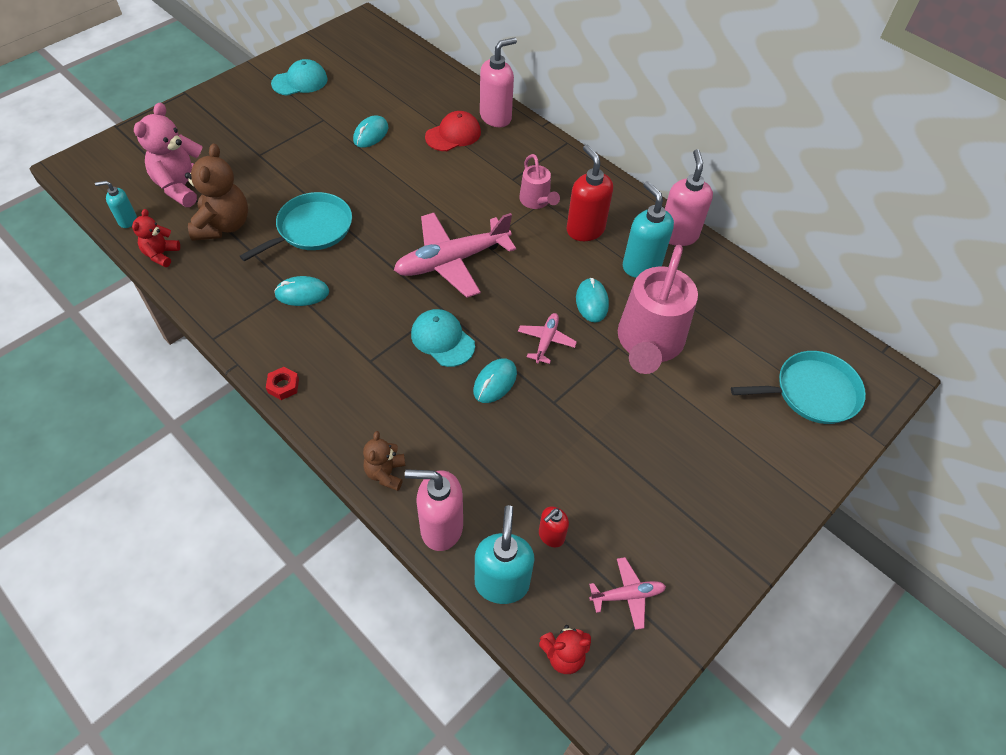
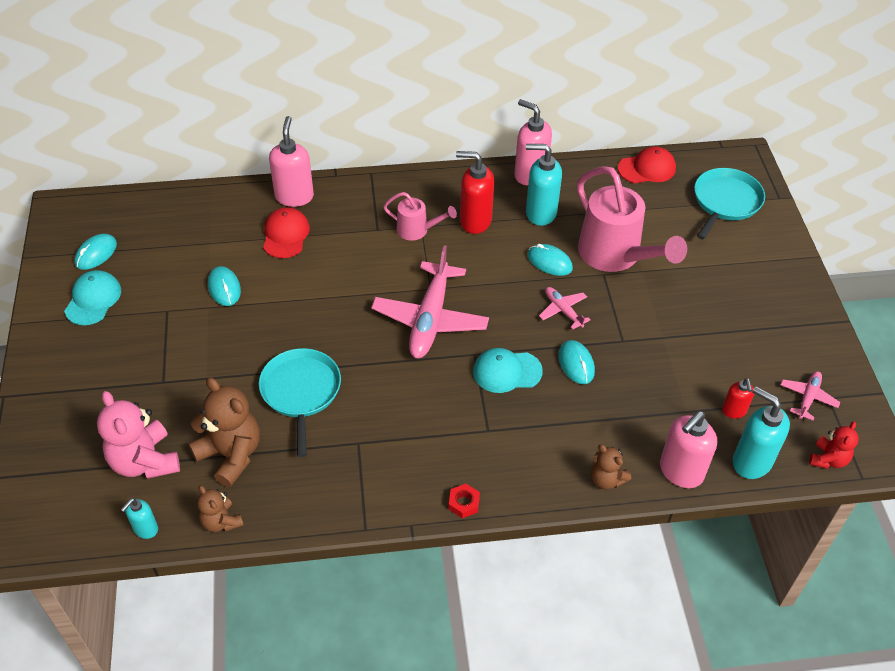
camera: 50 degrees left, 5 degrees down
(161, 254) = (221, 521): red teddy bear -> brown teddy bear
(302, 293) = (372, 438): turquoise mouse -> turquoise mouse (96, 254)
(782, 310) = (647, 168): none -> red cap

